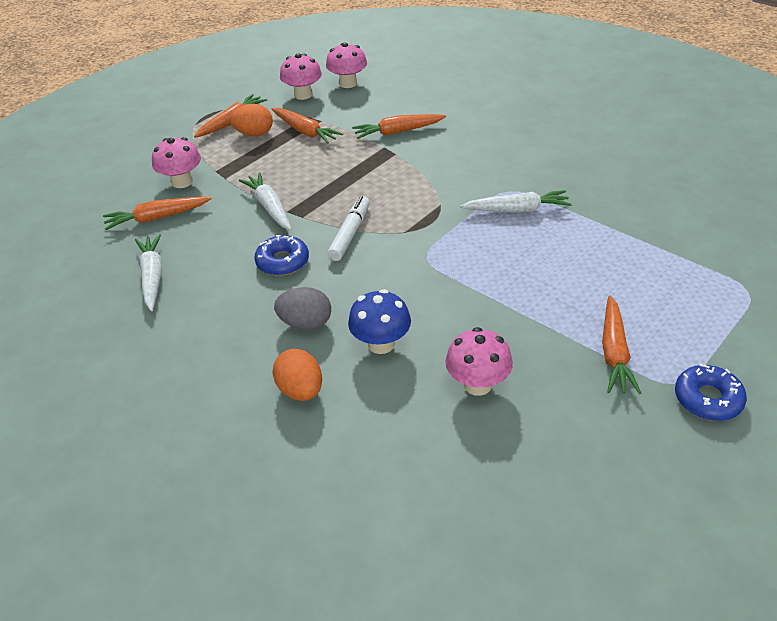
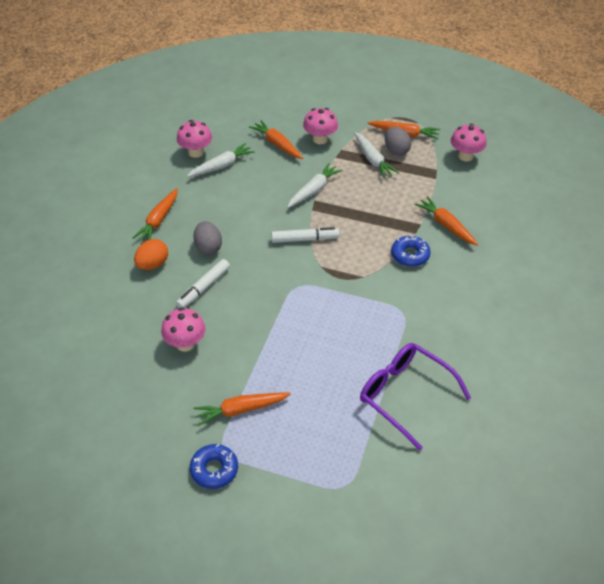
camera: 65 degrees right, 5 degrees up
(254, 134) = (396, 150): orange egg -> grey egg
(282, 262) = (261, 217): blue donut -> blue donut (410, 255)
(305, 131) = (415, 175): orange carrot -> orange carrot (158, 220)
(348, 83) = (500, 175): pink mushroom -> pink mushroom (196, 152)
(381, 344) = (204, 288): blue mushroom -> white marker
(517, 210) = (378, 322): white carrot -> white carrot (373, 160)
(630, 217) = (405, 395): none -> purple glasses

